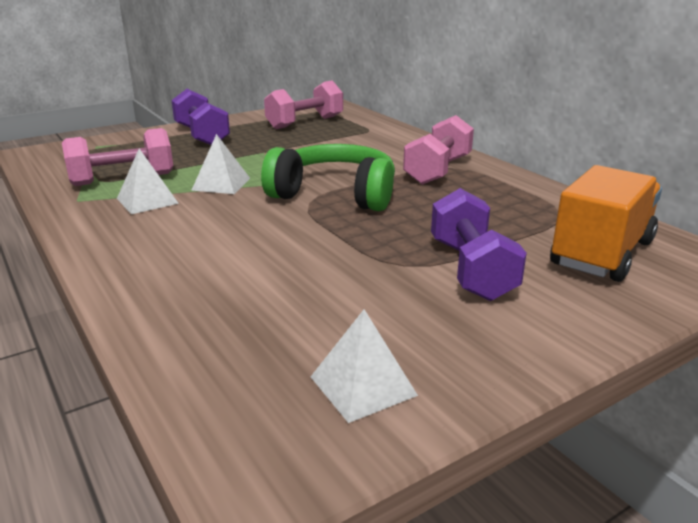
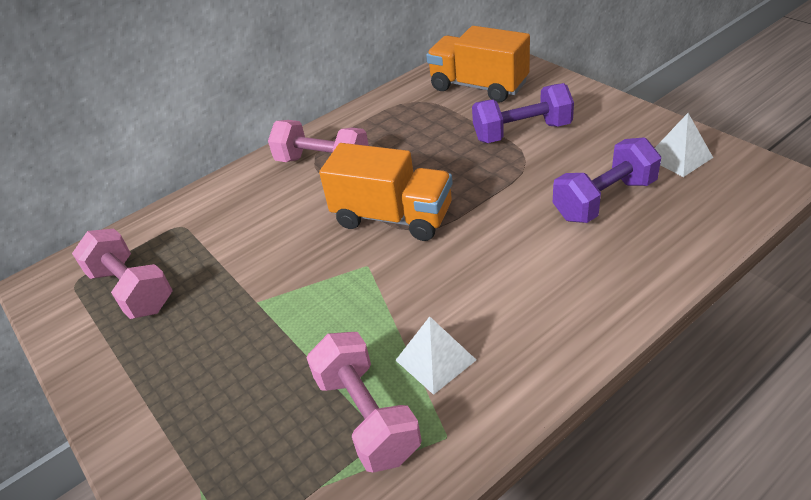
camera: 90 degrees left, 15 degrees up
(202, 136) = (174, 391): purple dumbbell -> purple dumbbell (604, 200)
(221, 184) = (374, 309): white pyramid -> none
(335, 194) = (393, 217): green headphones -> orange truck

